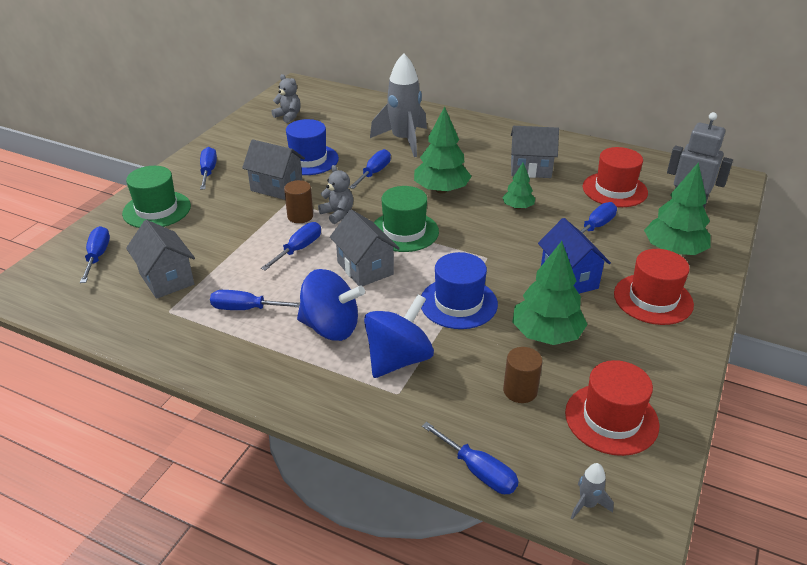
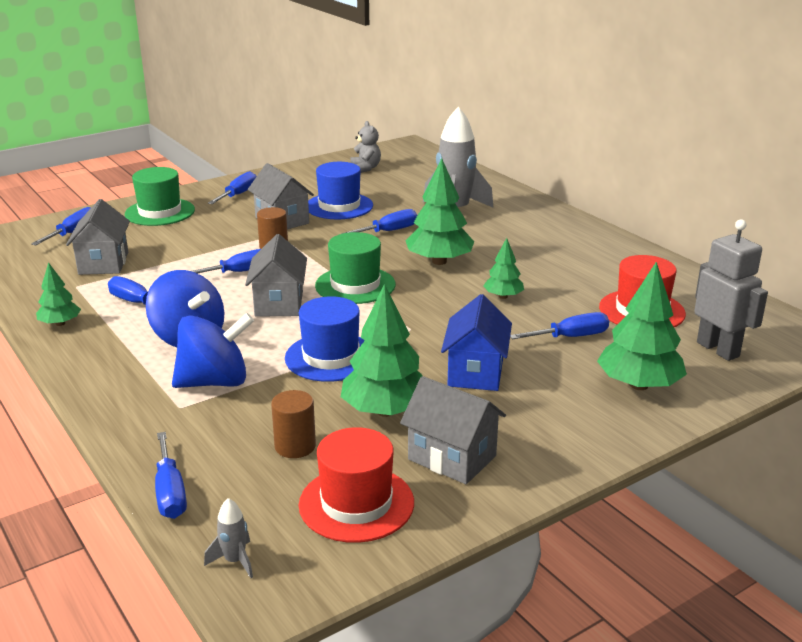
camera: 30 degrees right, 10 degrees down
(200, 354) = (60, 323): none -> green tree
(337, 214) = (310, 255): grey teddy bear -> none
(530, 169) = (564, 267): grey house -> grey house (452, 458)
(653, 299) = (550, 420): red hat -> none

